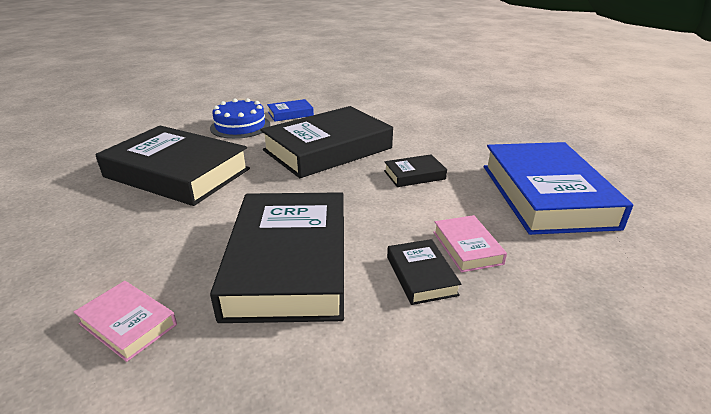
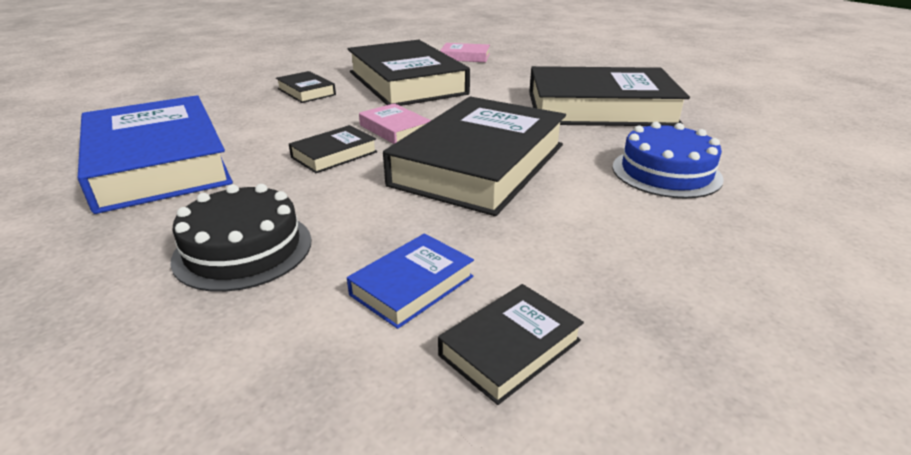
camera: 155 degrees right, 0 degrees up
(290, 114) = (643, 219): blue book -> blue book (412, 285)
(383, 99) = (510, 348): none -> black book
(467, 247) = (269, 109): pink book -> pink book (395, 129)
(469, 135) = (243, 249): none -> black cake

